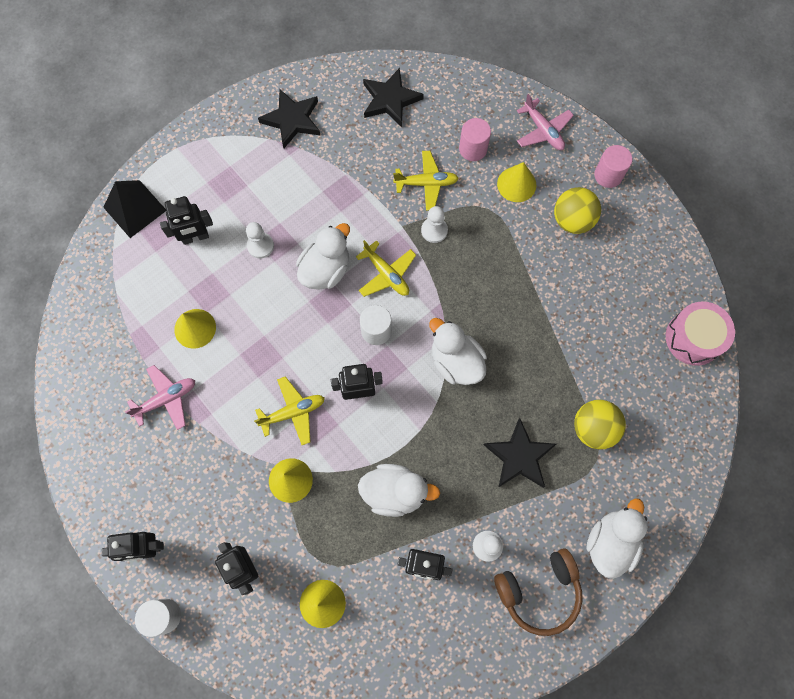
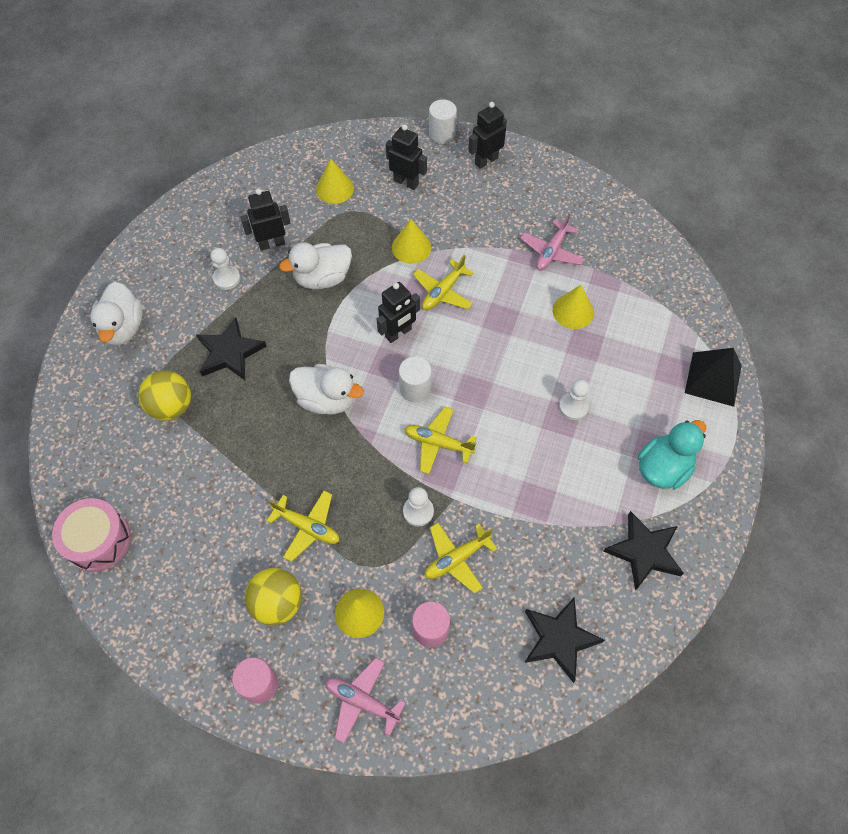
camera: 150 degrees right, 10 degrees down
(195, 237) = (637, 383): black robot -> none
(231, 165) = (663, 468): none -> turquoise duck
(325, 270) = (498, 417): white duck -> none
(524, 263) = (307, 527): none -> yellow plane
(539, 591) = (170, 269): brown headphones -> none

